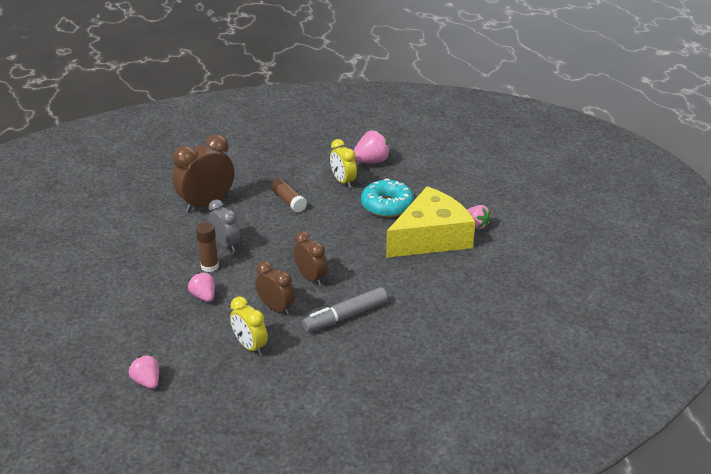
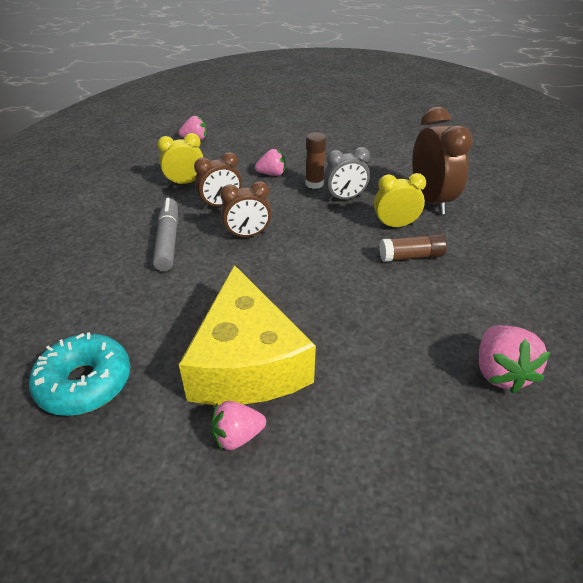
camera: 115 degrees right, 5 degrees up
(343, 181) = (443, 319): yellow clock -> yellow clock (395, 225)
(387, 205) = (355, 344): turquoise donut -> turquoise donut (85, 383)

